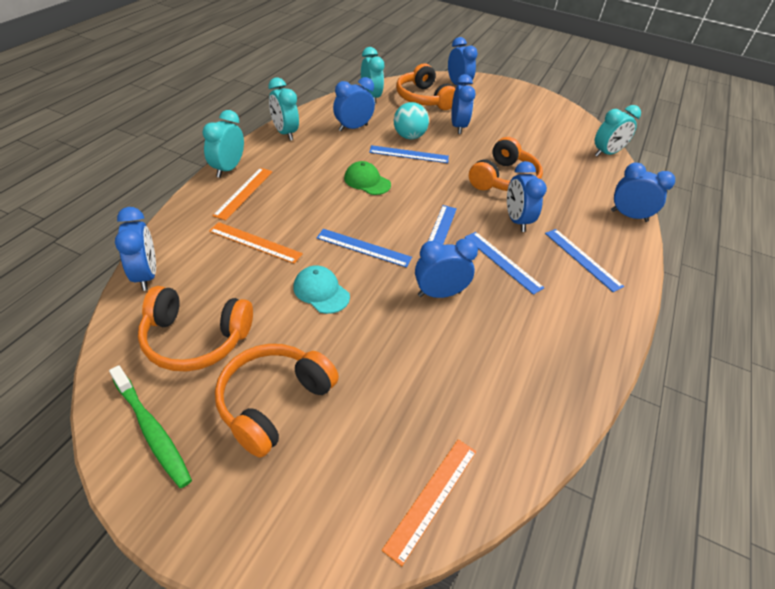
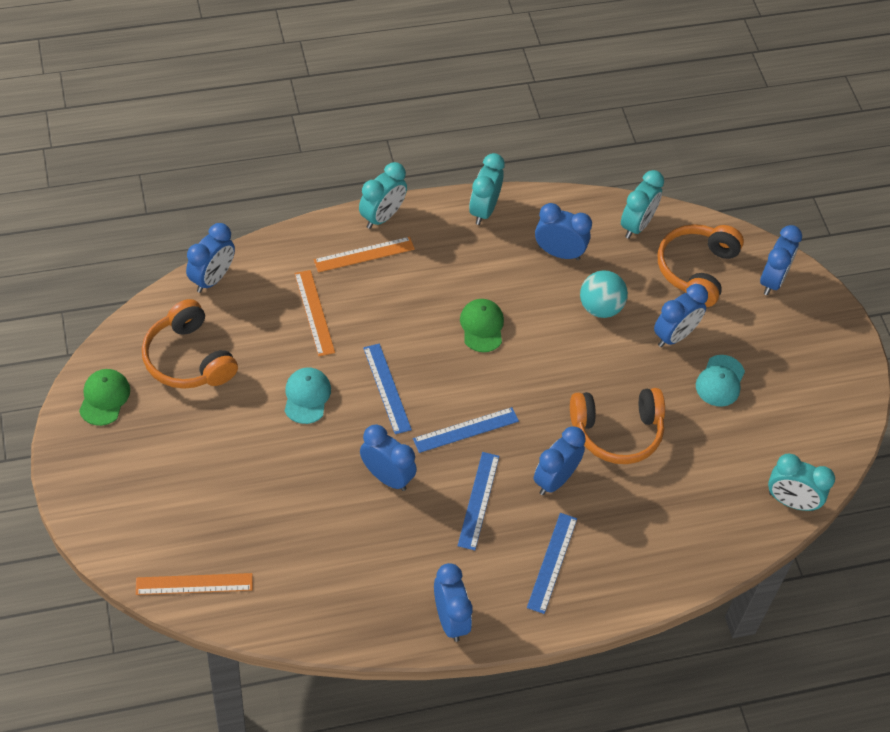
camera: 50 degrees right, 10 degrees up
(152, 430) = (104, 398): green toothbrush -> green cap
(228, 169) = (382, 217): turquoise clock -> turquoise clock turned 150 degrees clockwise
(273, 402) = (182, 445): orange headphones -> none
(409, 154) = (566, 328): blue ruler -> none
(504, 130) = (720, 381): none -> turquoise cap
(629, 216) = (676, 574): blue clock -> blue clock (450, 619)

